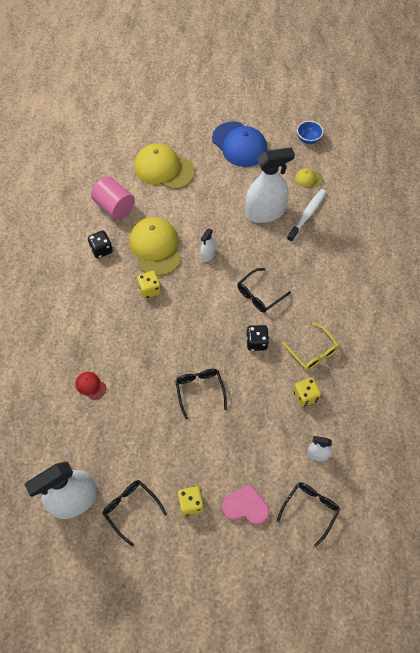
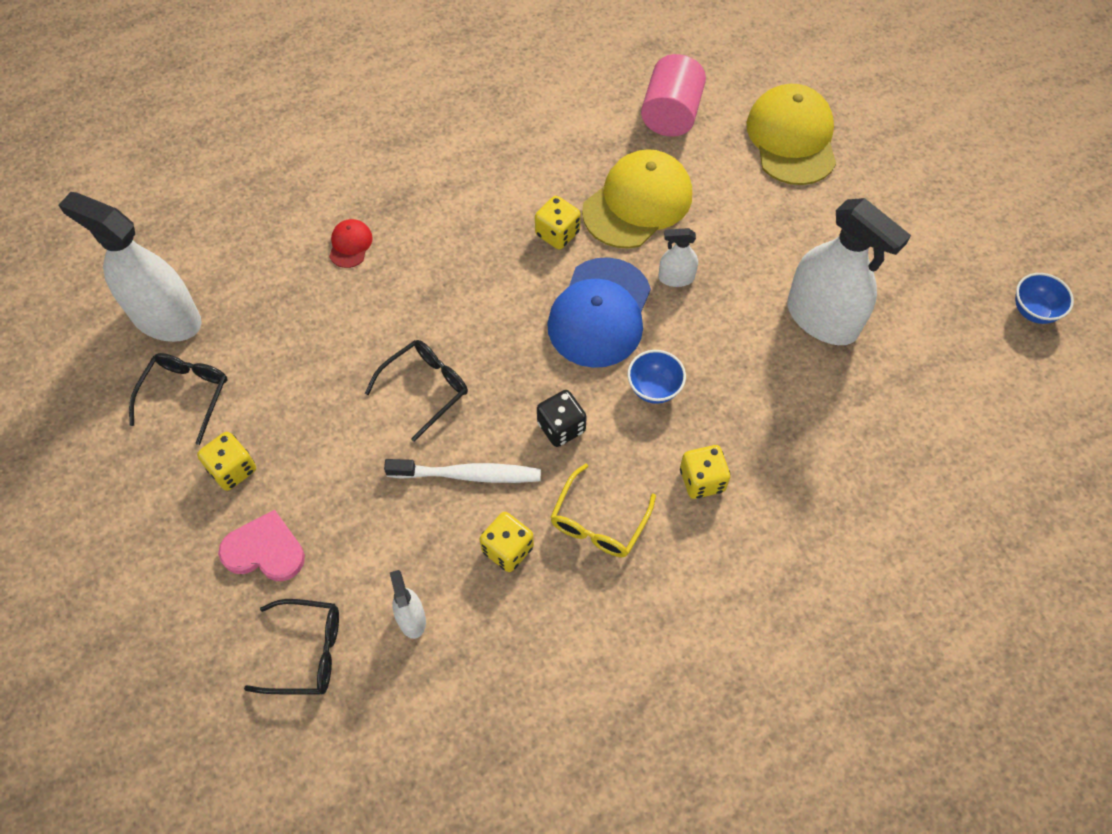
camera: 60 degrees right, 0 degrees up
(101, 250) = (583, 138): black dice -> none
(239, 144) = (930, 214): blue cap -> blue cap (600, 313)
(246, 506) = (265, 550): pink heart -> pink heart turned 60 degrees counterclockwise
(259, 295) = (654, 388): black glasses -> blue bowl
(307, 215) = (868, 385): white toothbrush -> white toothbrush (467, 474)
(308, 178) = (948, 351): yellow cap -> none
(315, 301) = (702, 480): none -> yellow dice

